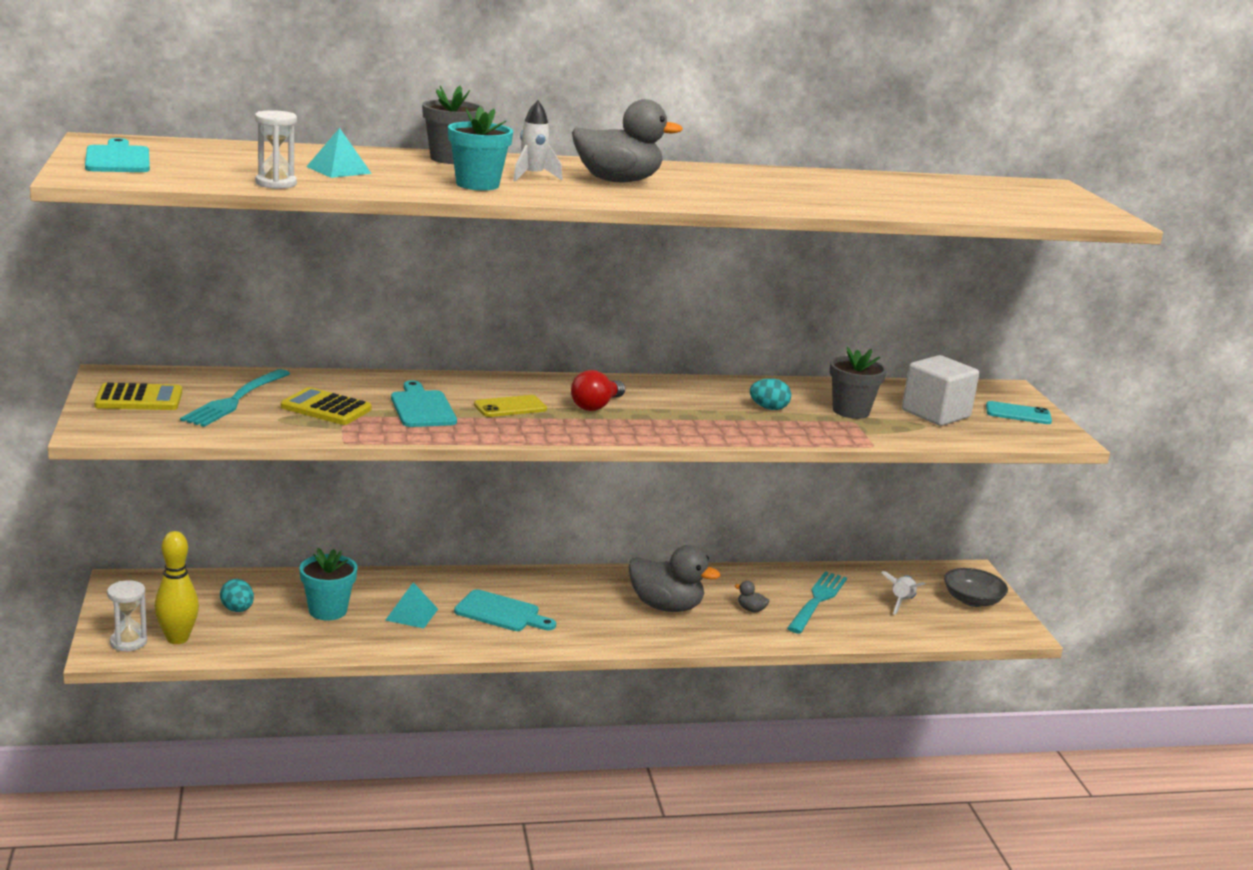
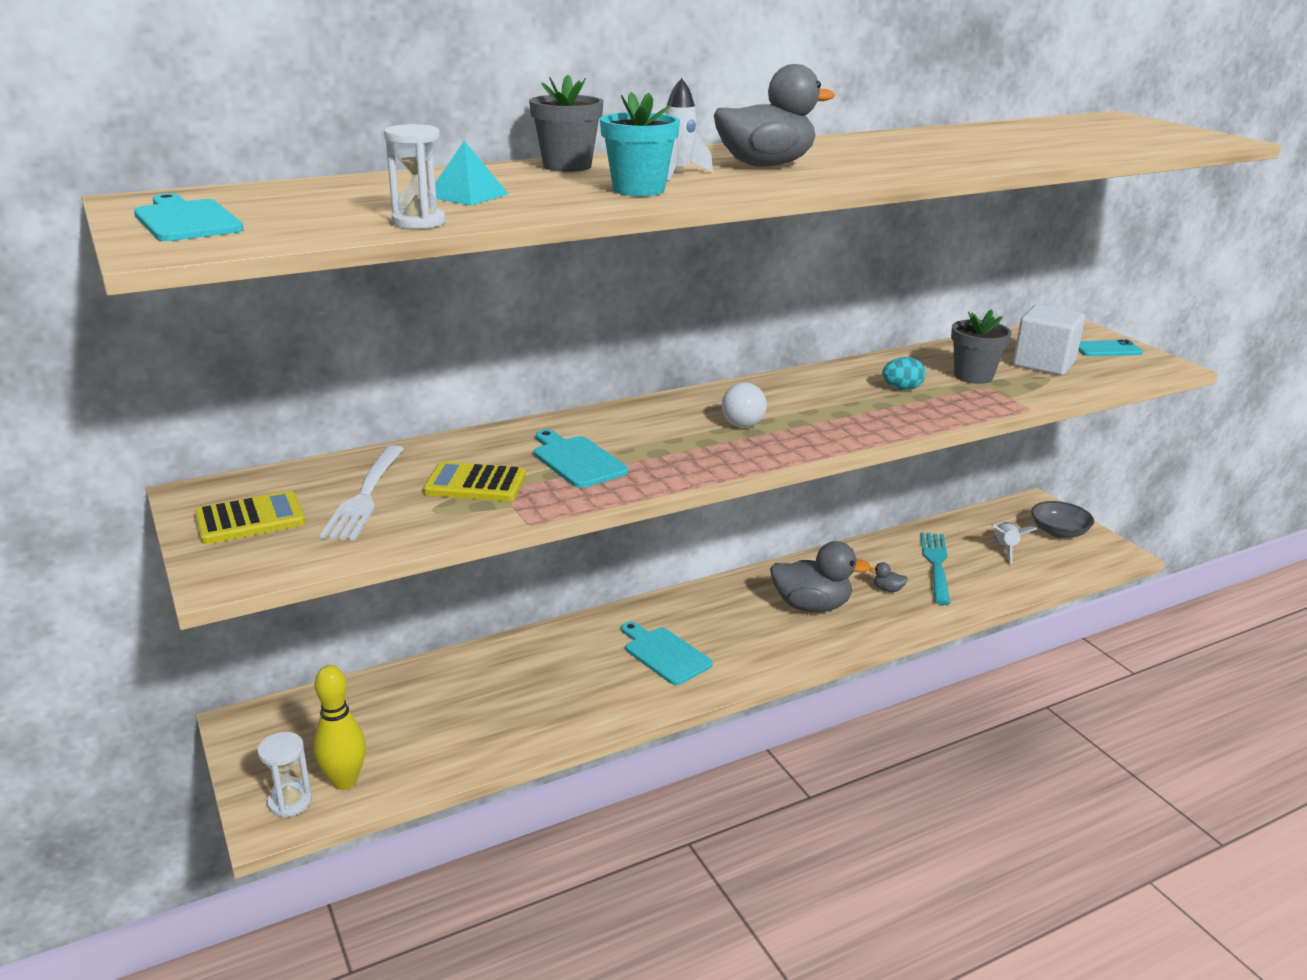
camera: 15 degrees left, 5 degrees up
(235, 400) = (365, 496): turquoise fork -> white fork
(237, 610) = (390, 724): turquoise egg -> none
(328, 610) = (488, 699): turquoise flower pot -> none
(411, 614) = (577, 680): turquoise pyramid -> none
(501, 613) = (664, 654): turquoise cutting board -> turquoise cutting board turned 135 degrees counterclockwise
(510, 407) = (664, 440): yellow phone -> none
(596, 406) = (745, 420): red light bulb -> white light bulb

